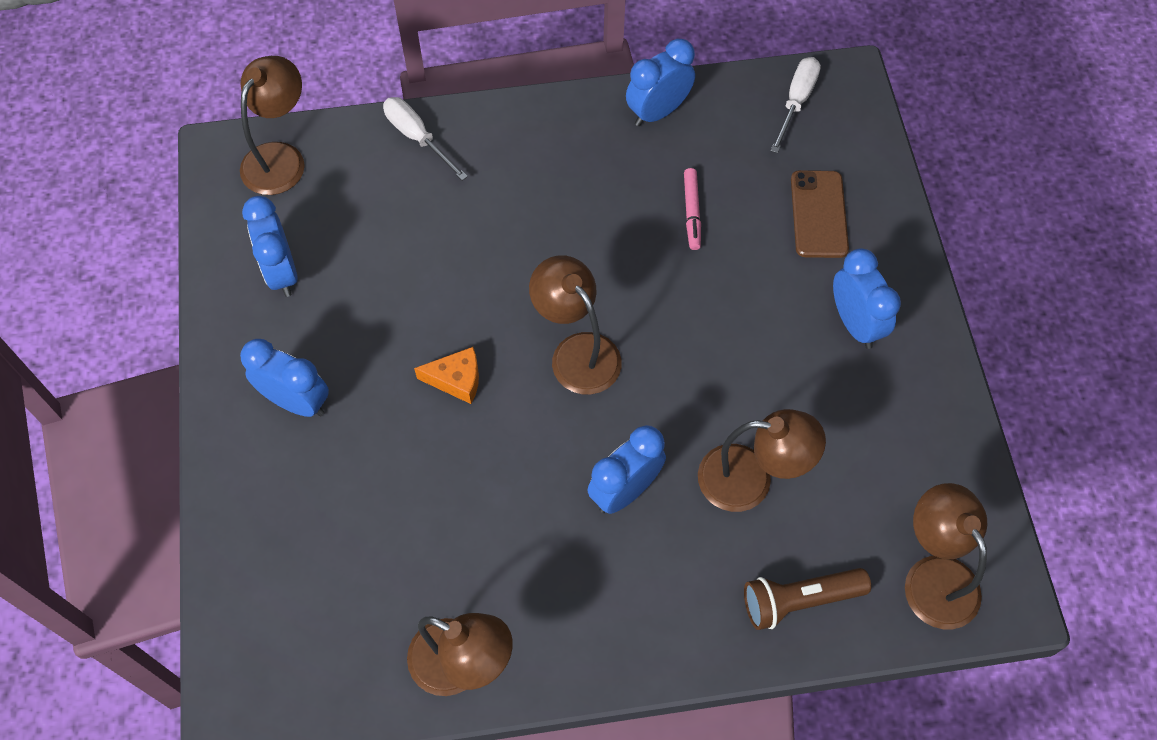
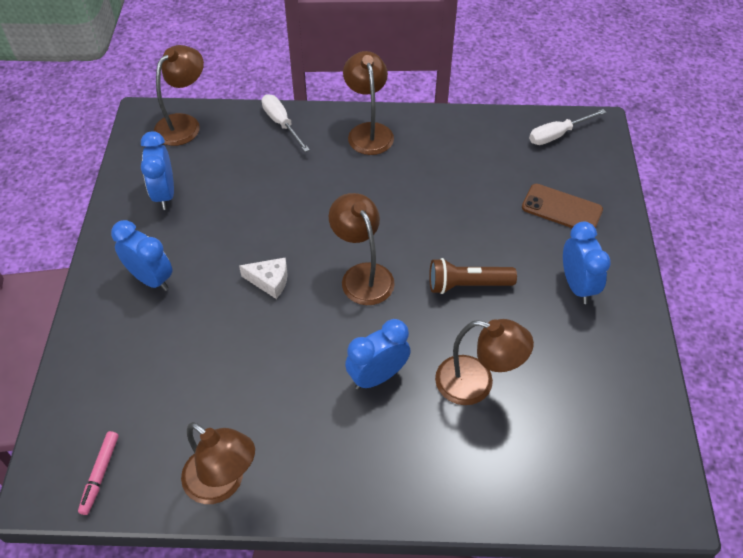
camera: 10 degrees right, 10 degrees down
(456, 380) = (269, 281): orange cheese -> white cheese
(658, 112) = (455, 129): blue clock -> none
(692, 212) = (467, 195): pink marker -> pink marker (100, 474)
(796, 102) = (557, 135): white screwdriver -> white screwdriver turned 150 degrees counterclockwise
(799, 600) = (499, 479): brown flashlight -> brown flashlight (467, 284)
(819, 214) = (561, 209): brown phone -> brown phone turned 75 degrees counterclockwise
(933, 576) = (612, 478): brown lamp -> brown lamp (368, 131)

